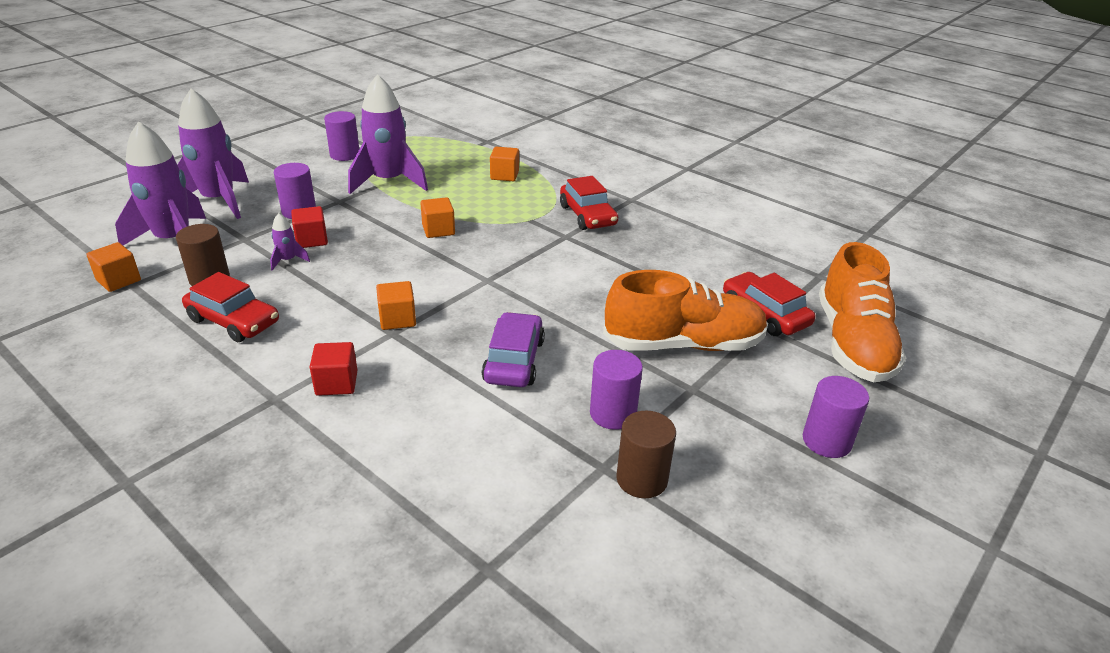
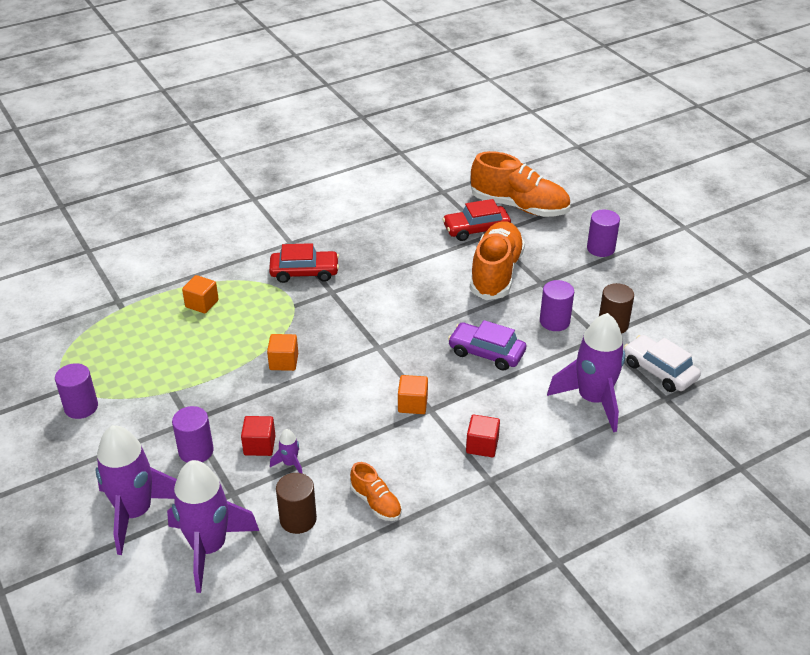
camera: 70 degrees left, 5 degrees up
(119, 280) = (270, 587): orange cube -> none
(234, 321) = (376, 502): red car -> orange shoe
(388, 182) = (168, 381): purple rocket -> purple rocket (593, 400)
(554, 553) = (659, 371): none -> white car

